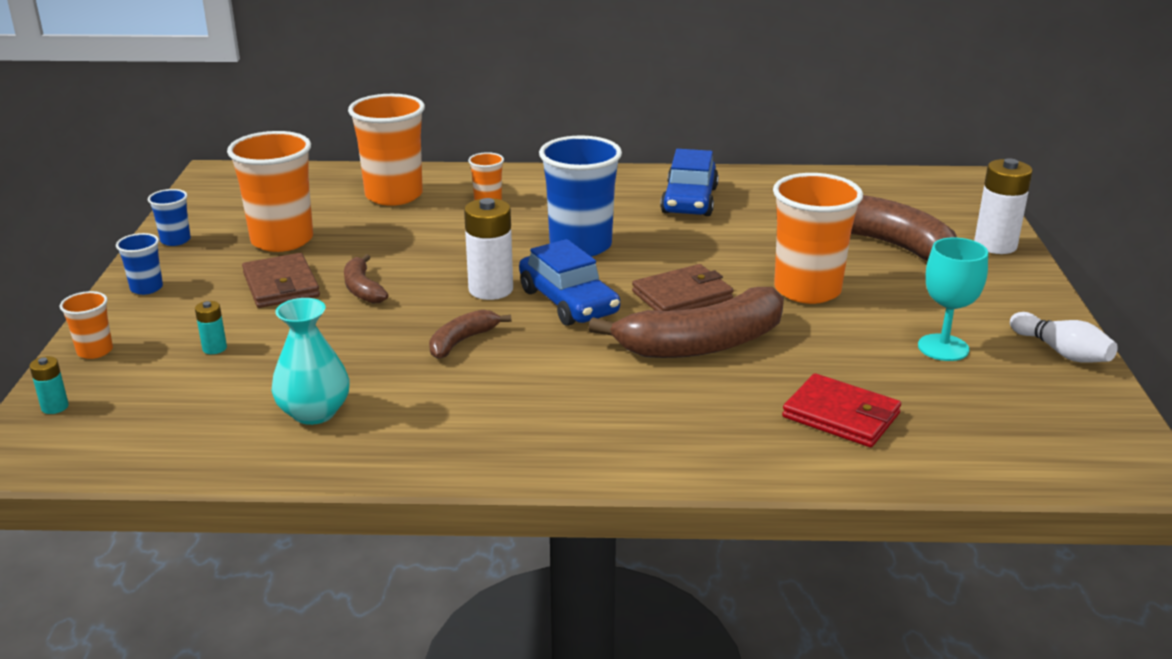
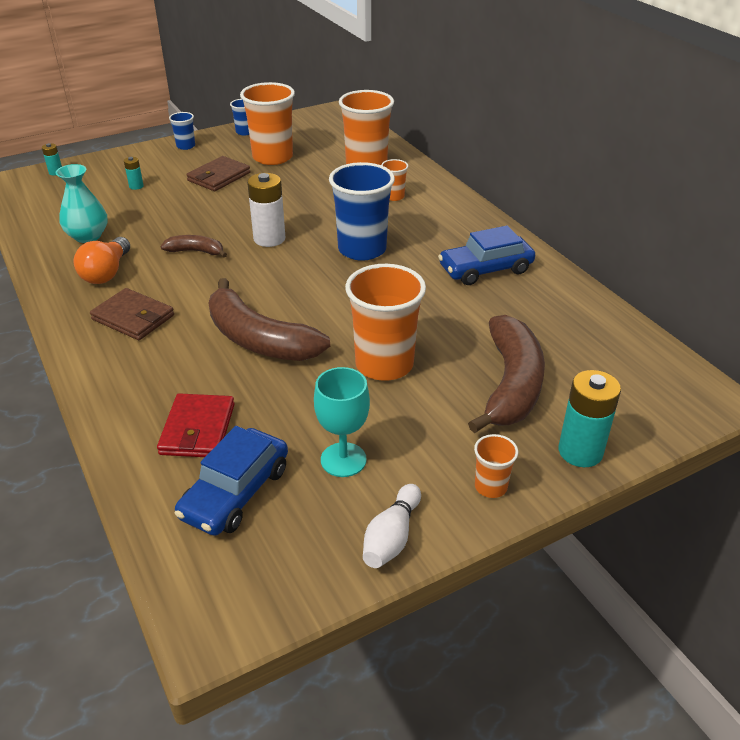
camera: 60 degrees right, 10 degrees up
(95, 351) = (113, 160): orange cup -> orange cup (490, 486)
(362, 289) = (234, 200): brown banana -> none
(439, 415) = (106, 273): none -> orange light bulb
(568, 302) = (276, 270): blue car -> blue car (235, 492)
(682, 296) = (324, 311): brown wallet -> brown wallet (133, 317)
(995, 245) = (580, 451): white battery -> turquoise battery

